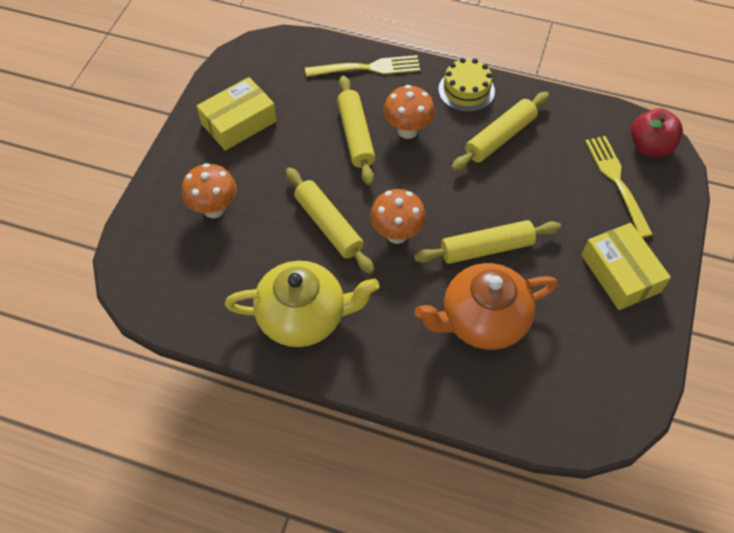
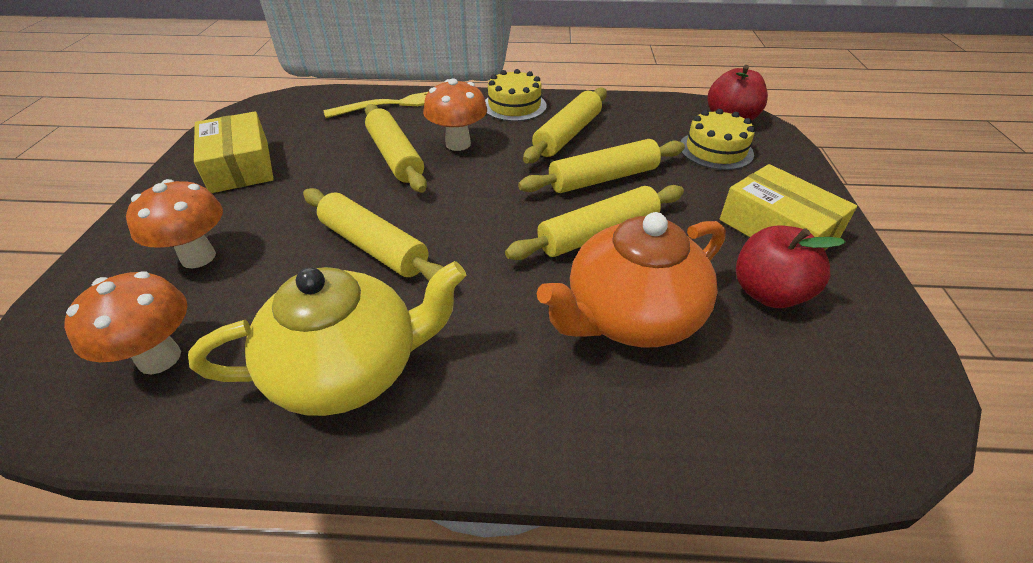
camera: 15 degrees left, 15 degrees down
(239, 122) = (240, 166): yellow box -> yellow box turned 60 degrees counterclockwise
(396, 234) = (473, 240): orange mushroom -> orange mushroom (159, 358)
(510, 194) = (603, 178): none -> yellow rolling pin
(582, 324) = (768, 293): none -> red apple
(617, 182) = (715, 150): yellow fork -> yellow cake

